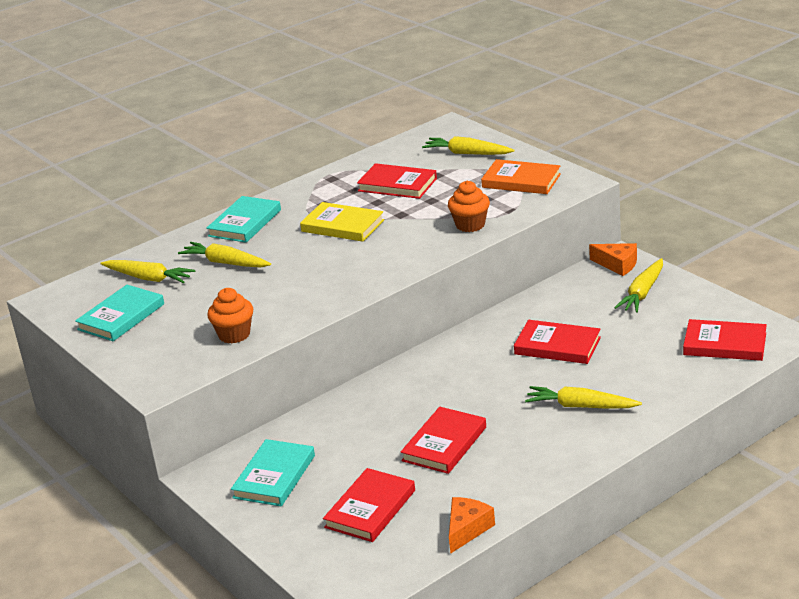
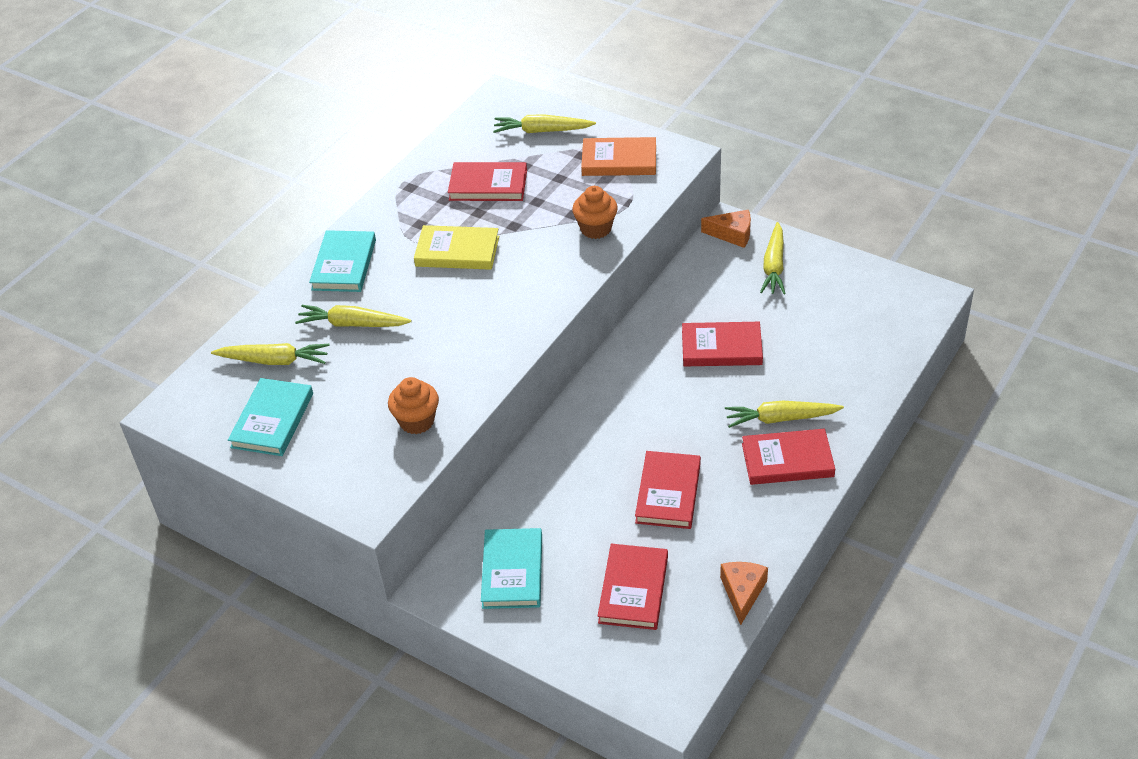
camera: 20 degrees left, 15 degrees up
(725, 344) = (882, 316): red book -> red book (787, 460)

